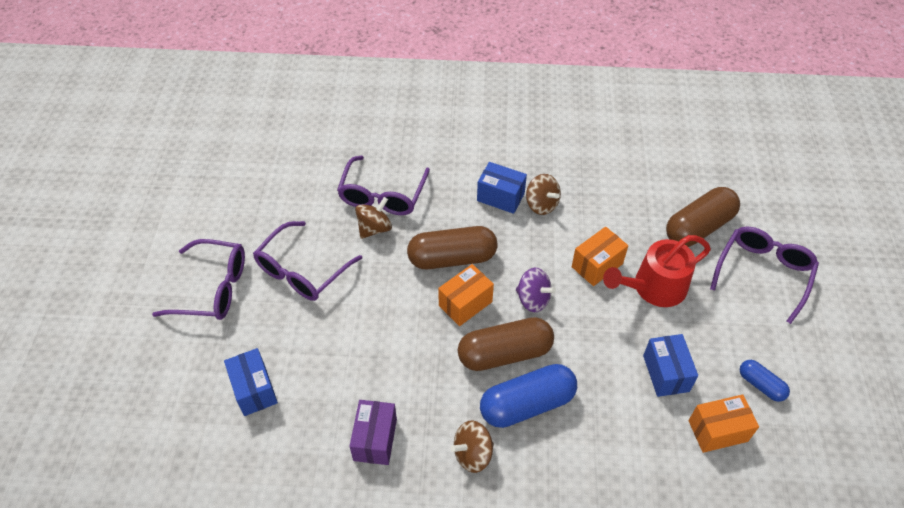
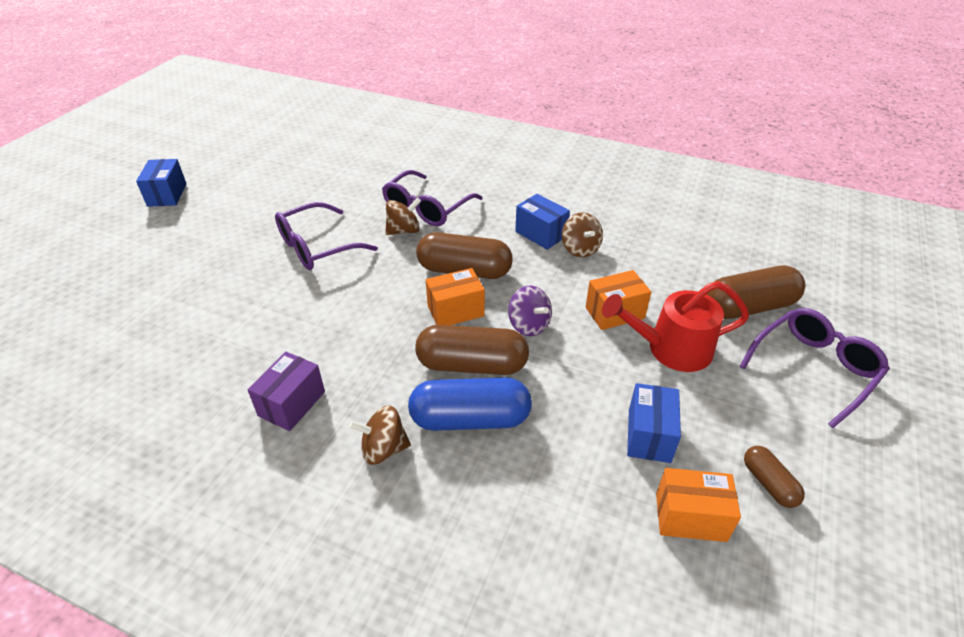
camera: 20 degrees right, 10 degrees down
(213, 288) = (231, 241): purple glasses -> none
(254, 390) = (209, 327): blue box -> blue box (167, 195)
(761, 385) = (769, 483): blue capsule -> brown capsule

